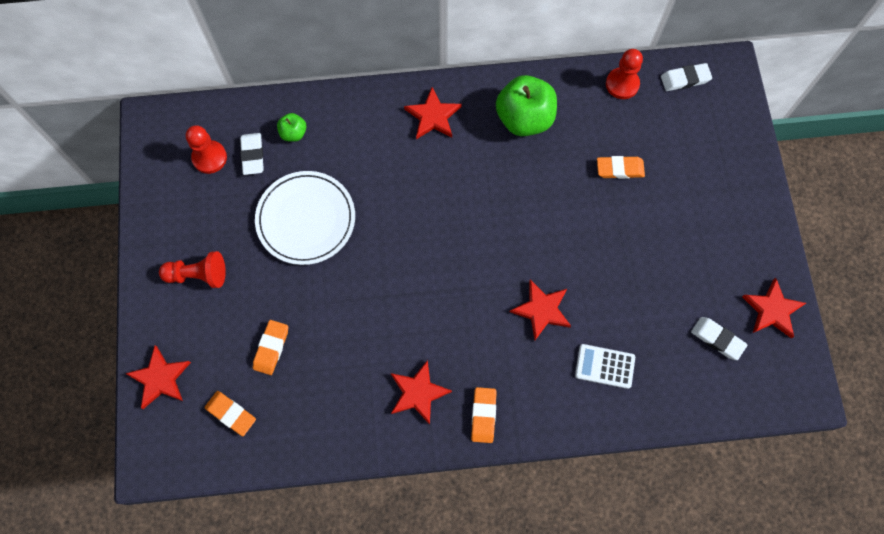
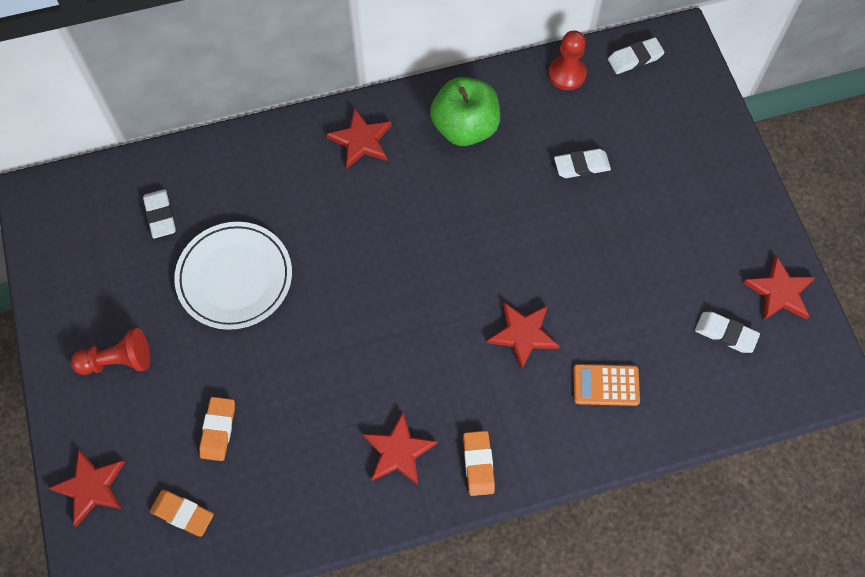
camera: 10 degrees left, 5 degrees down
(209, 158) = (110, 226): red pawn -> none
(293, 133) = (204, 184): green apple -> none
(604, 366) = (606, 385): white calculator -> orange calculator
(619, 169) = (581, 166): orange eraser -> white eraser

